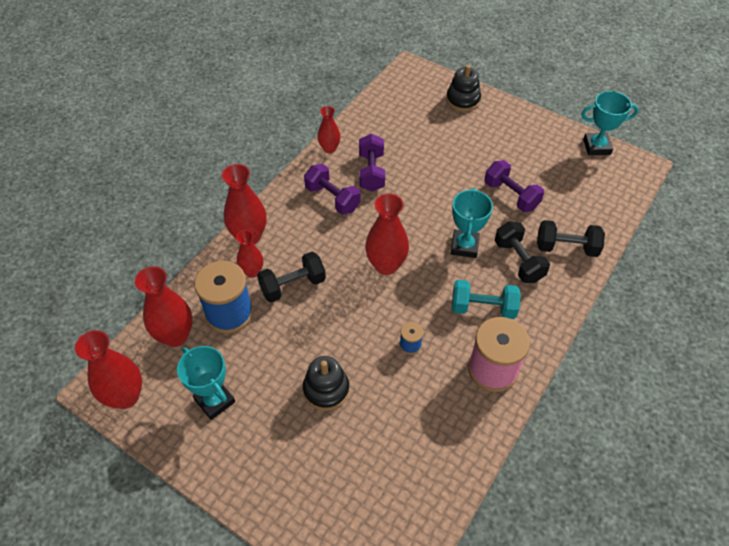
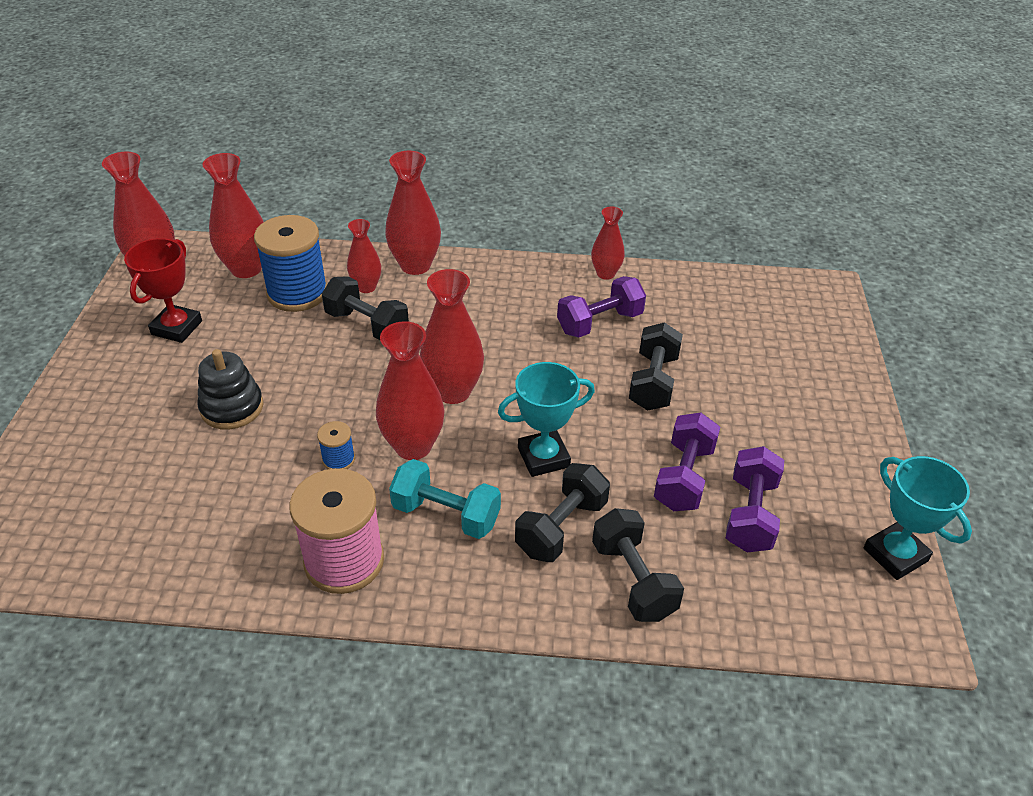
camera: 60 degrees right, 10 degrees down
(215, 400) = (177, 328): turquoise trophy -> red trophy
(332, 198) = (526, 306): purple dumbbell -> purple dumbbell (750, 514)
(420, 303) = (413, 446): none -> red vase
(435, 173) = (653, 382): none -> black dumbbell
(463, 100) = (824, 361): black stacking toy -> none
(483, 308) = (446, 514): turquoise dumbbell -> turquoise dumbbell turned 45 degrees counterclockwise

